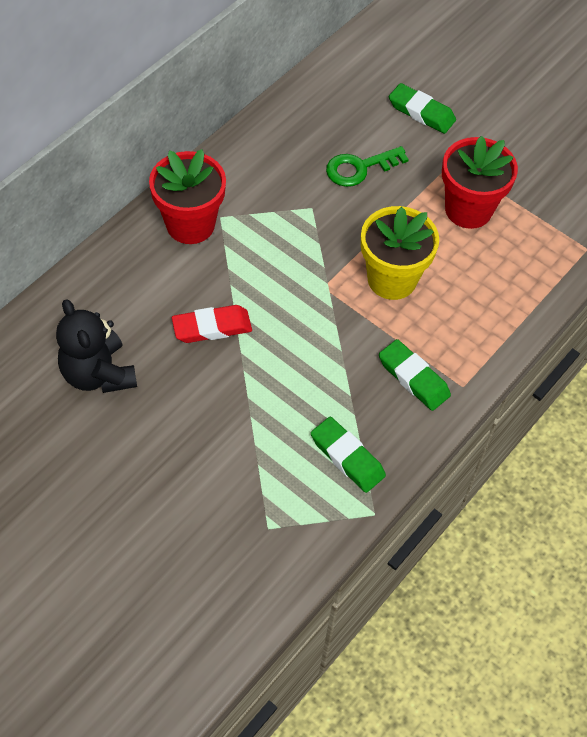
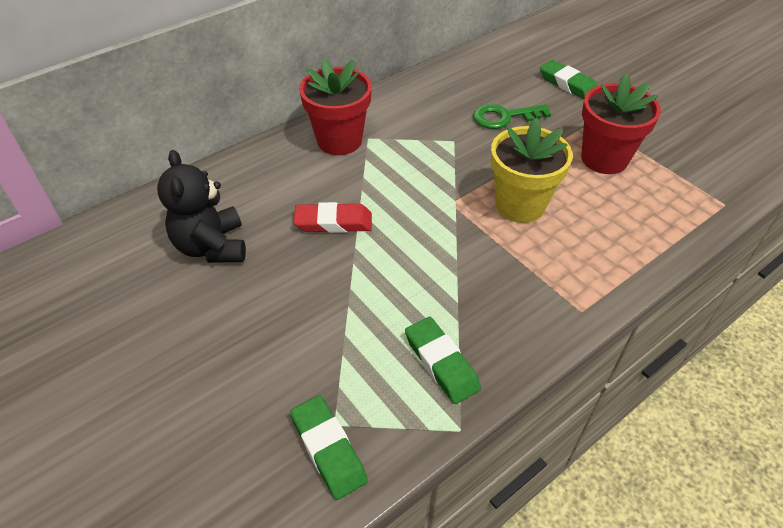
camera: 15 degrees right, 10 degrees down
(413, 378) = (528, 295): green eraser -> green eraser (328, 449)

